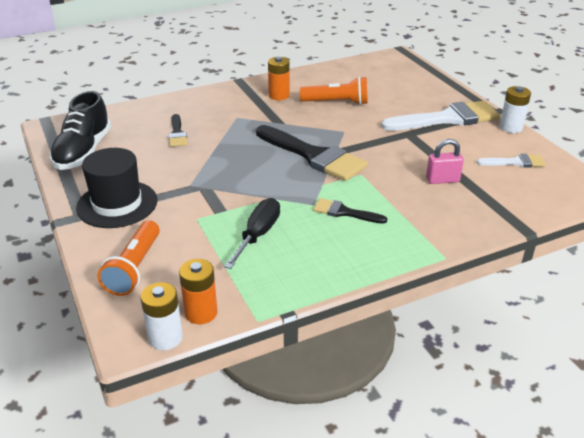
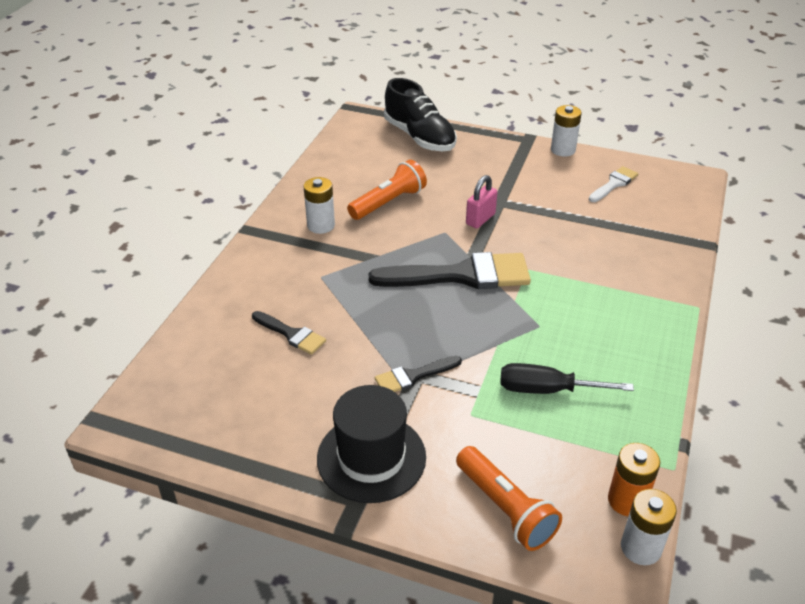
camera: 45 degrees left, 5 degrees up
(83, 152) = (223, 426): black shoe -> black shoe (419, 137)
(258, 235) = (547, 390): black screwdriver -> black screwdriver turned 60 degrees counterclockwise
(279, 95) = (321, 225): orange battery -> white battery
(344, 212) = (574, 316): black brush -> black brush (413, 376)
(442, 180) = (593, 234): pink padlock -> pink padlock (480, 219)
(447, 119) = (505, 168): white brush -> none

